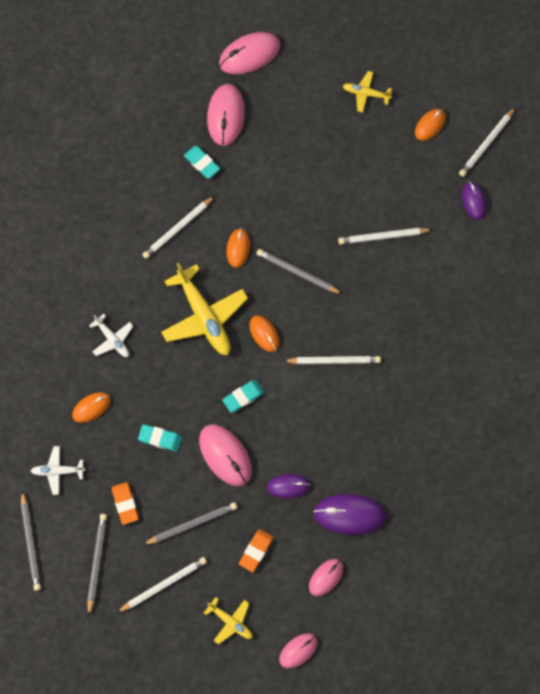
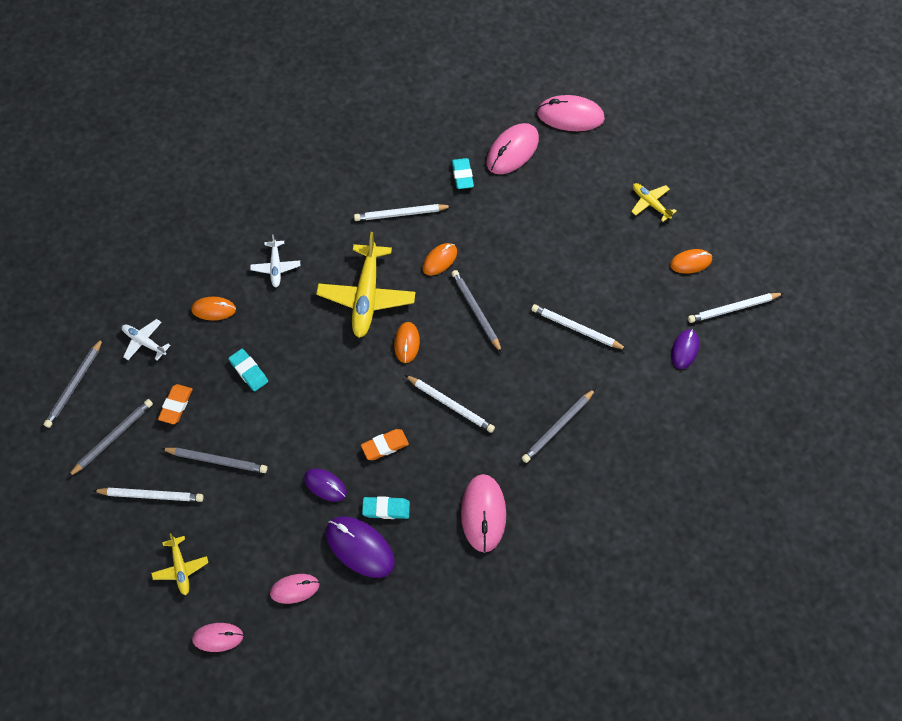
camera: 35 degrees right, 10 degrees down
(225, 455) = (292, 422): pink mouse -> pink mouse (483, 513)
(243, 397) = (347, 383): turquoise eraser -> turquoise eraser (386, 509)
(256, 551) = (252, 522): orange eraser -> orange eraser (385, 446)
(425, 325) = (558, 427): none -> grey pencil

